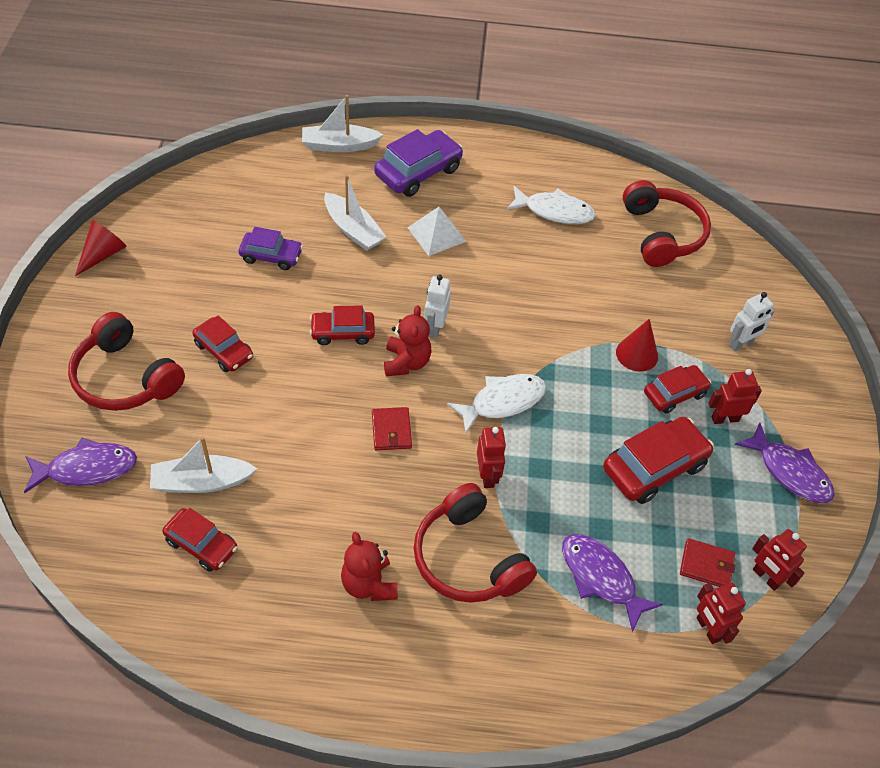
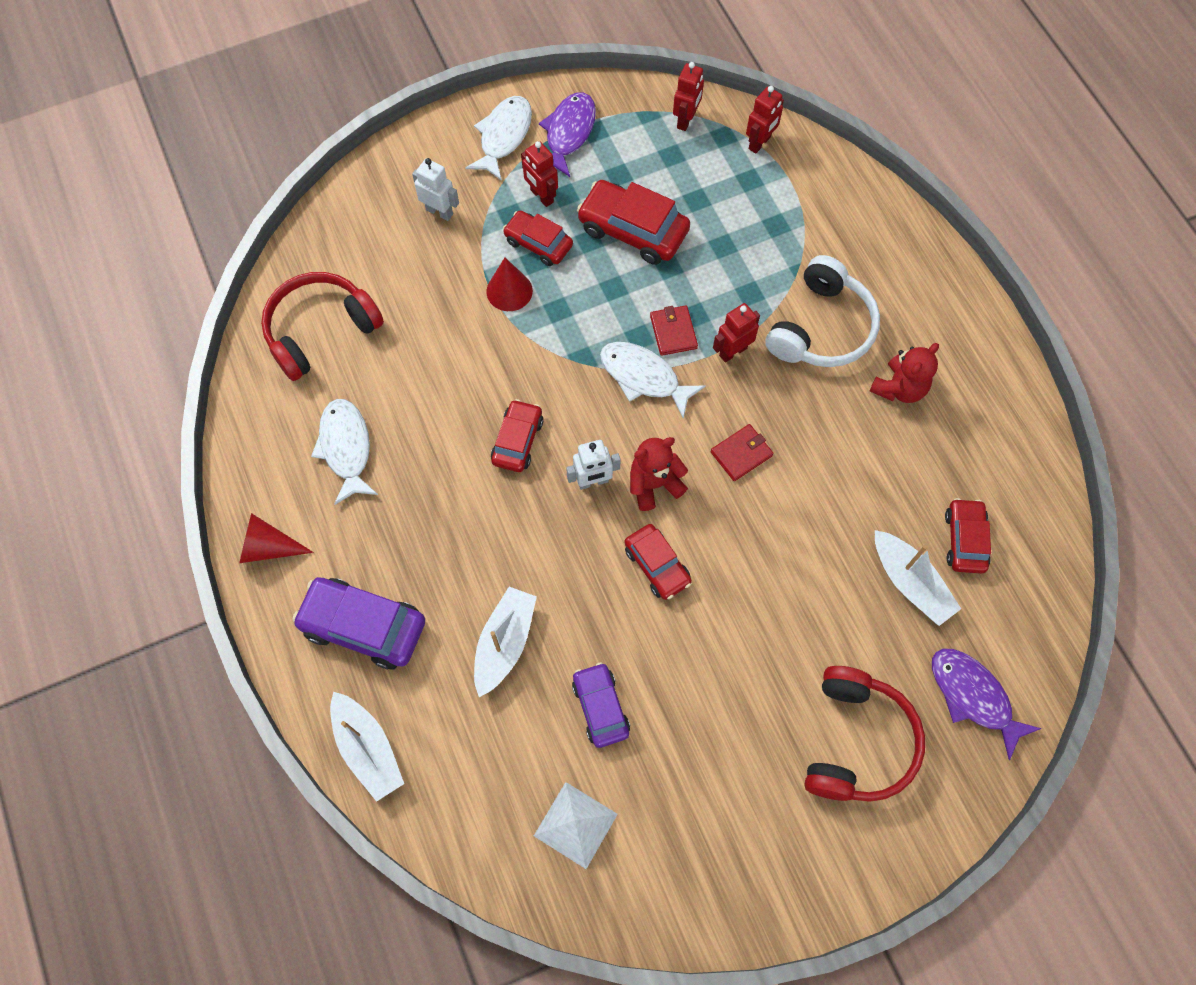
camera: 115 degrees left, 15 degrees up
(103, 254) = (721, 904): red cone -> red cone (268, 547)
(224, 351) = (758, 667): red car -> red car (517, 440)
(436, 234) = (456, 550): white pyramid -> white pyramid (575, 825)
(468, 558) = (821, 328): red headphones -> white headphones
(601, 578) = (768, 228): purple fish -> none
(706, 565) = (703, 162): red wallet -> red wallet (673, 332)
(806, 422) = (504, 136): none -> white fish

